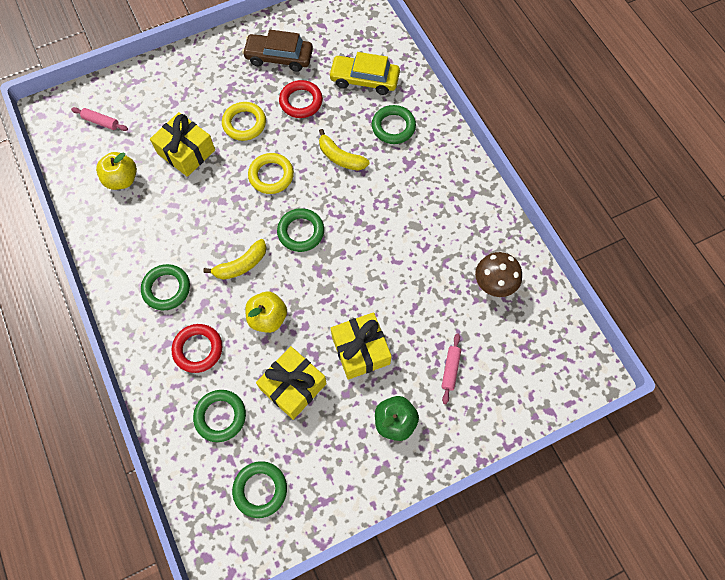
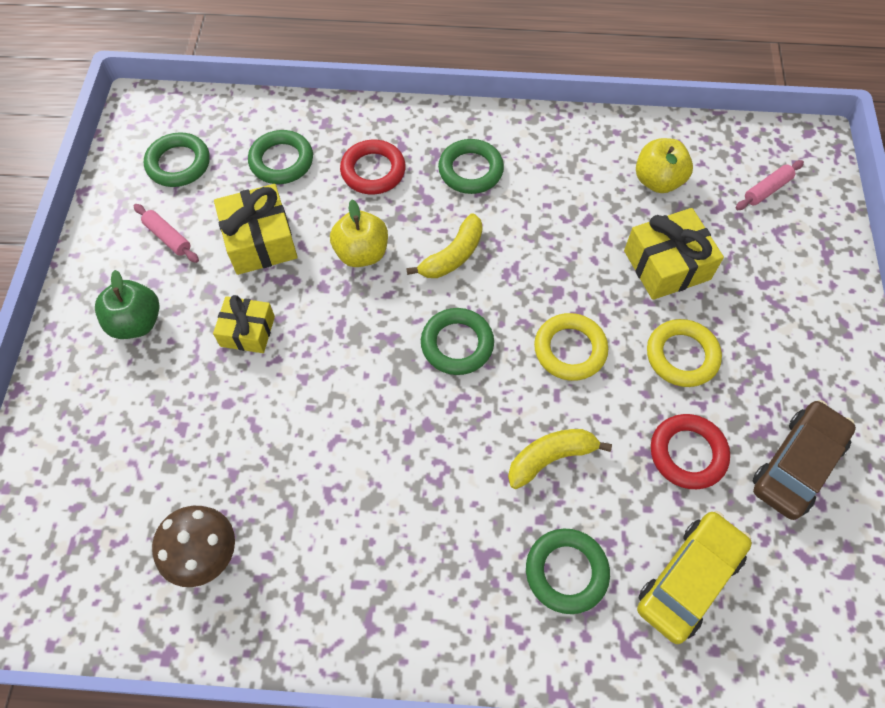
camera: 120 degrees right, 5 degrees down
(241, 265) = (452, 256): yellow banana -> yellow banana turned 135 degrees counterclockwise
(360, 350) = (247, 331): yellow gift -> yellow gift, size x0.66
(450, 369) = (143, 421): pink rolling pin -> pink rolling pin (168, 237)

